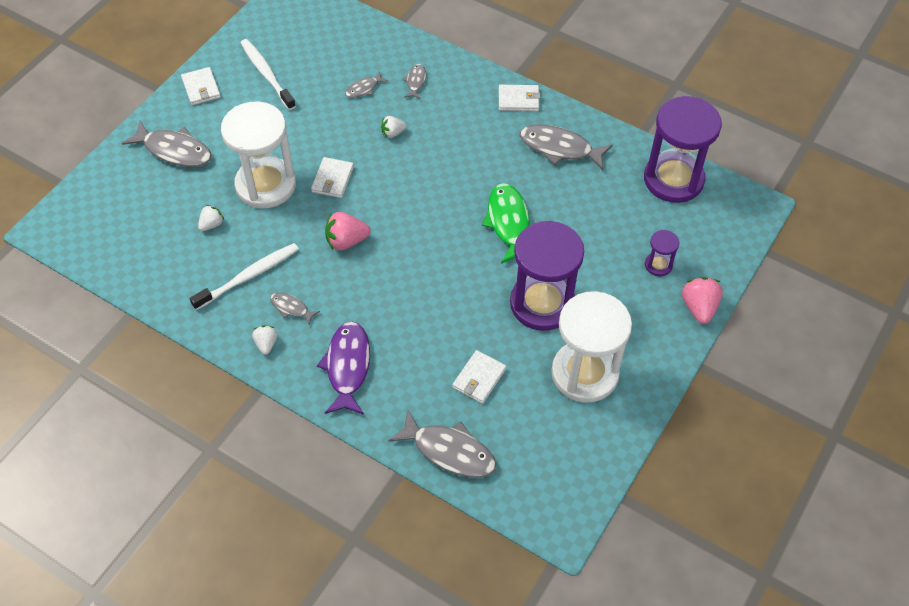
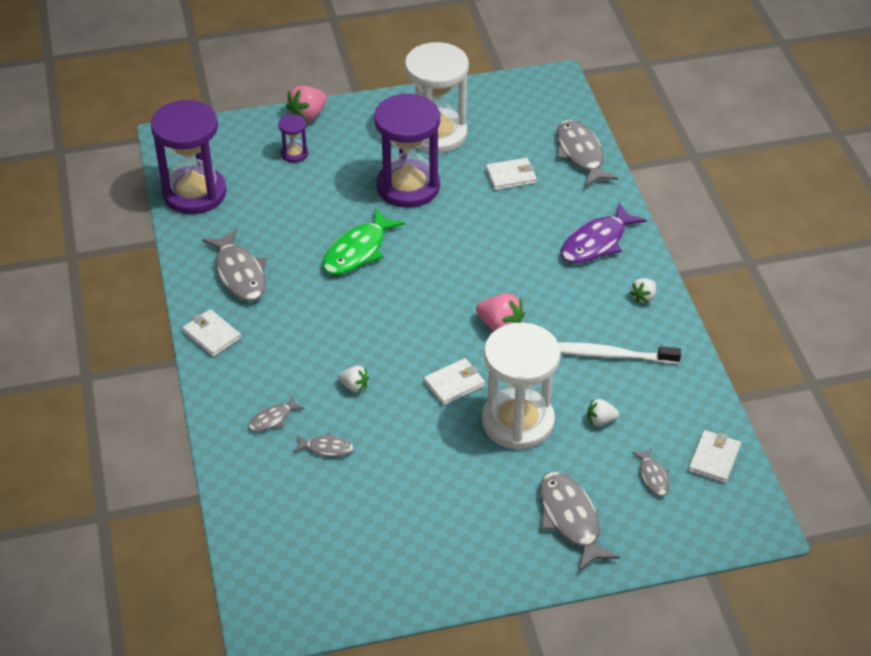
camera: 135 degrees left, 10 degrees down
(201, 88) = (479, 572): white wallet -> white wallet (714, 458)
(266, 74) = (398, 537): white toothbrush -> none
(291, 308) = (598, 308): grey fish -> grey fish (652, 476)

